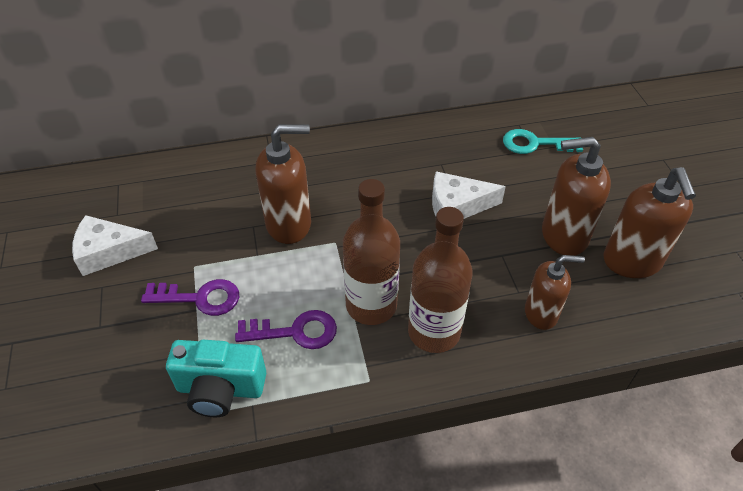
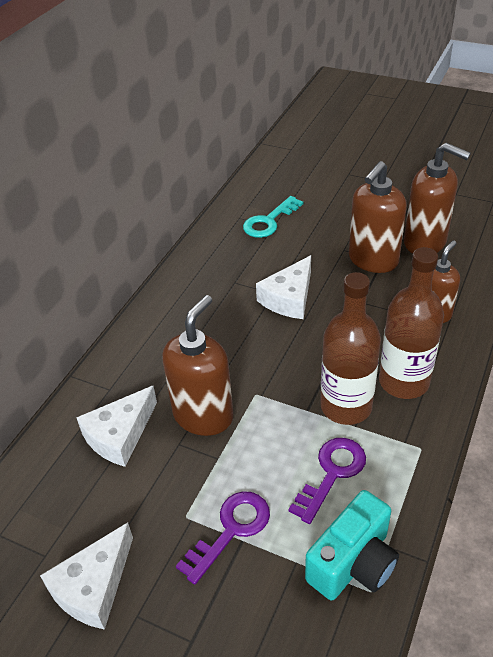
camera: 50 degrees left, 5 degrees down
(235, 191) = (119, 435): none -> white cheese

